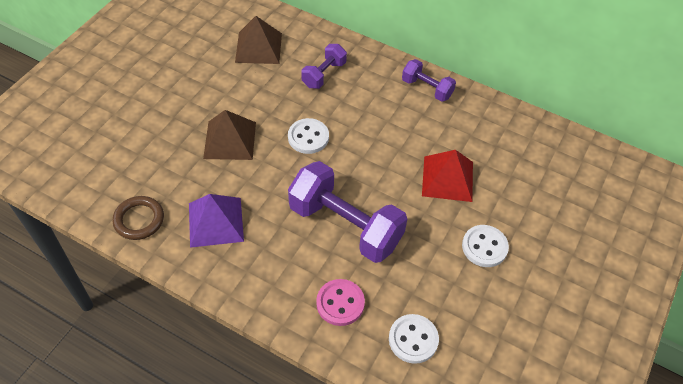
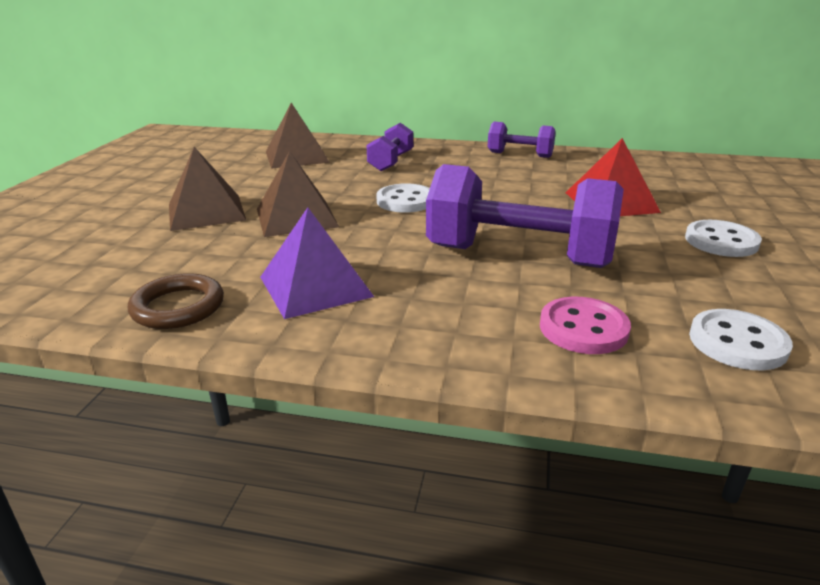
camera: 15 degrees left, 25 degrees down
(176, 116) = (206, 212): none -> brown pyramid

